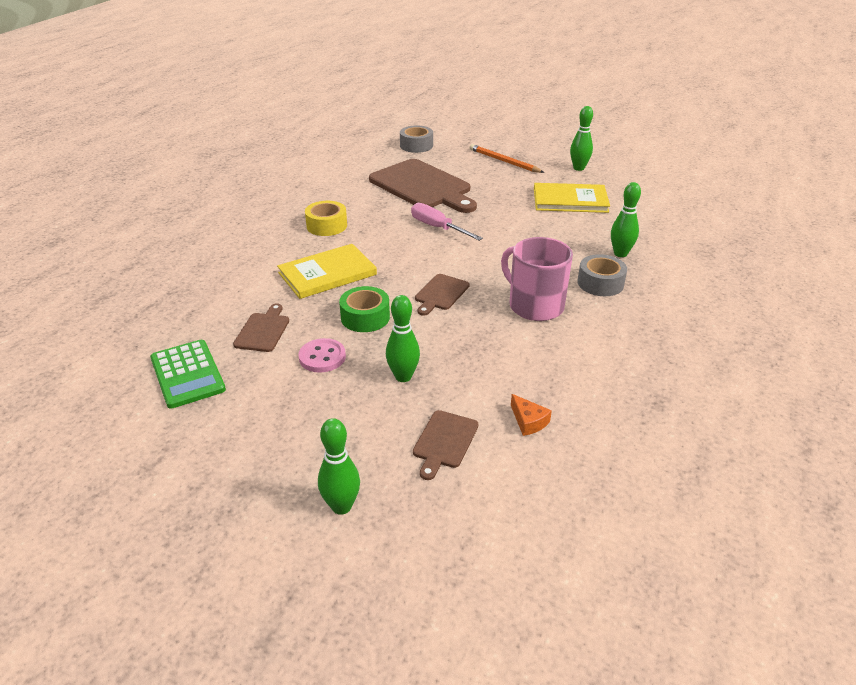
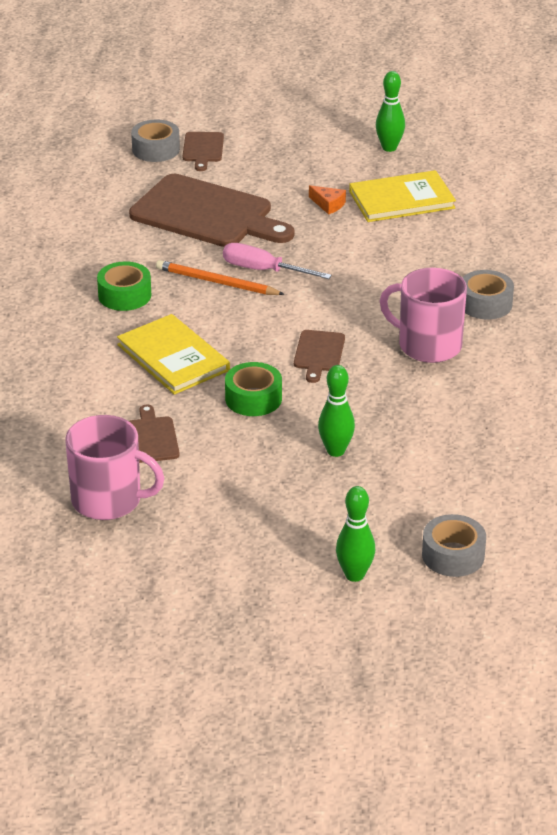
camera: 20 degrees left, 0 degrees up
(187, 374) = (108, 500): green calculator -> pink mug
(322, 357) = (238, 451): pink button -> none
(327, 226) = (124, 295): yellow tape -> green tape
(327, 274) = (173, 357): yellow book -> yellow book turned 75 degrees counterclockwise
(444, 441) = (413, 500): brown cutting board -> brown cutting board (203, 149)
(450, 512) = (453, 555): none -> grey tape
(504, 161) = (288, 154): orange pencil -> orange pencil (217, 282)
(528, 421) = (481, 464): orange cheese -> orange cheese (328, 204)
(620, 254) = (491, 262): green bowling pin -> none

